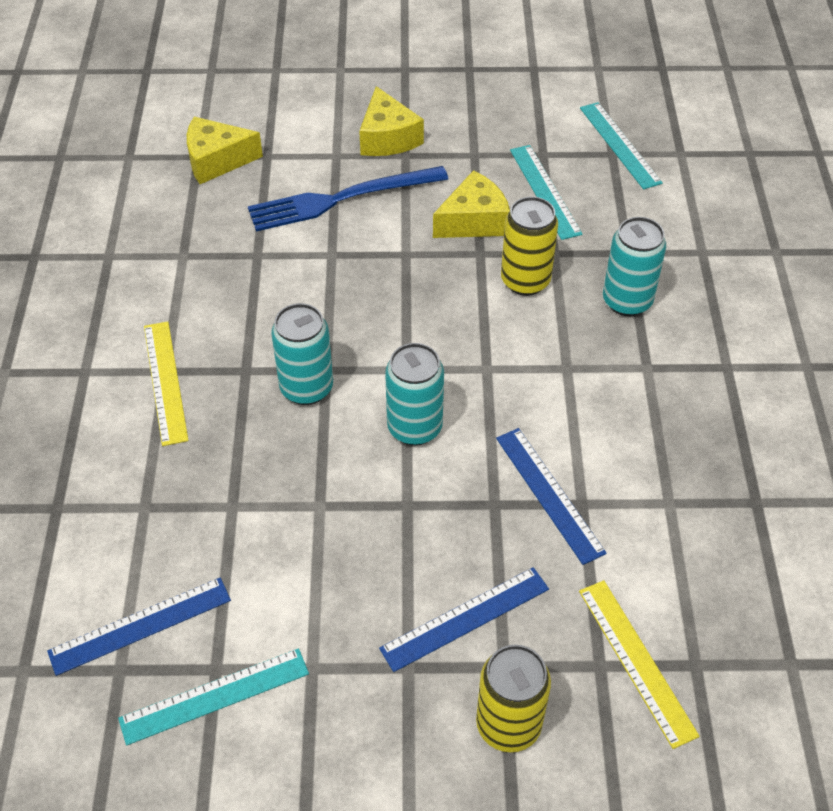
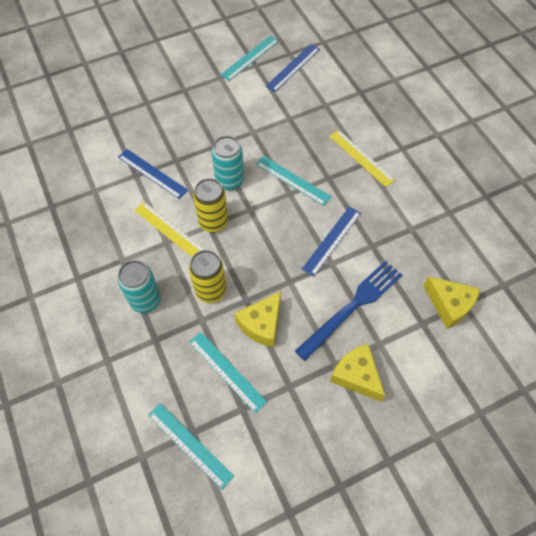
camera: 155 degrees right, 10 degrees up
(216, 160) = (449, 305): yellow cheese -> yellow cheese turned 75 degrees clockwise
(306, 388) = (293, 180): turquoise can -> turquoise ruler
(465, 619) = (169, 112): blue ruler -> blue ruler (331, 240)
(508, 725) = (138, 85): yellow can -> yellow can (213, 222)
(637, 661) = (94, 122): yellow ruler -> yellow ruler (169, 230)

